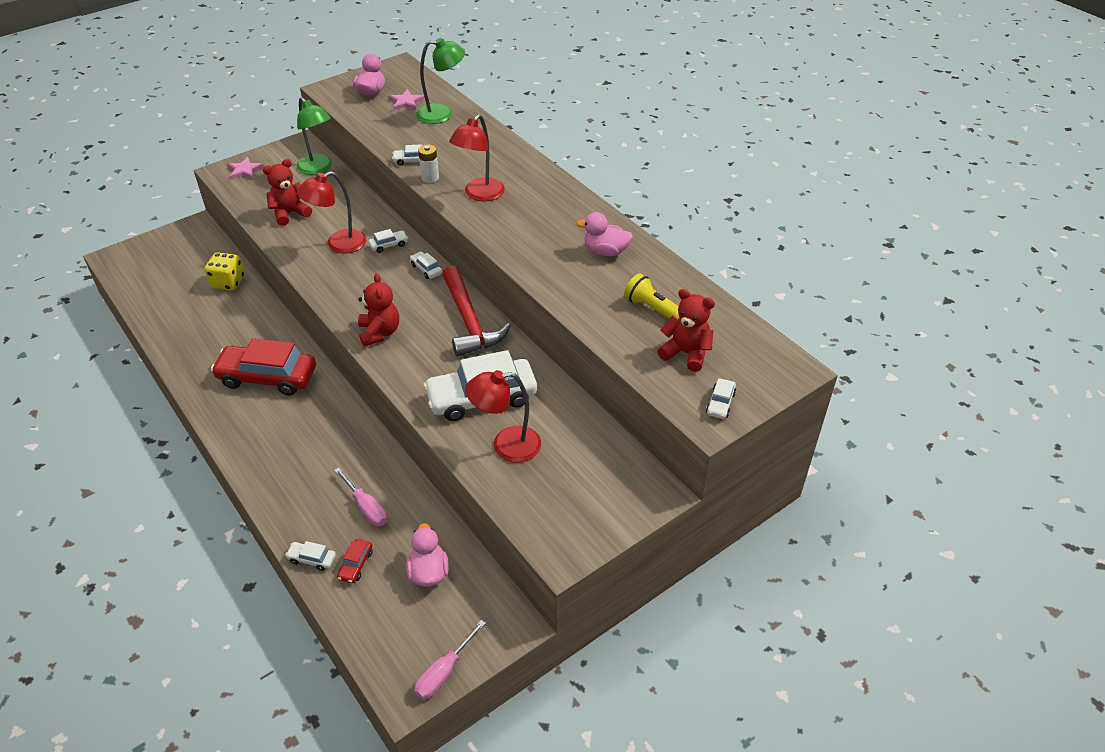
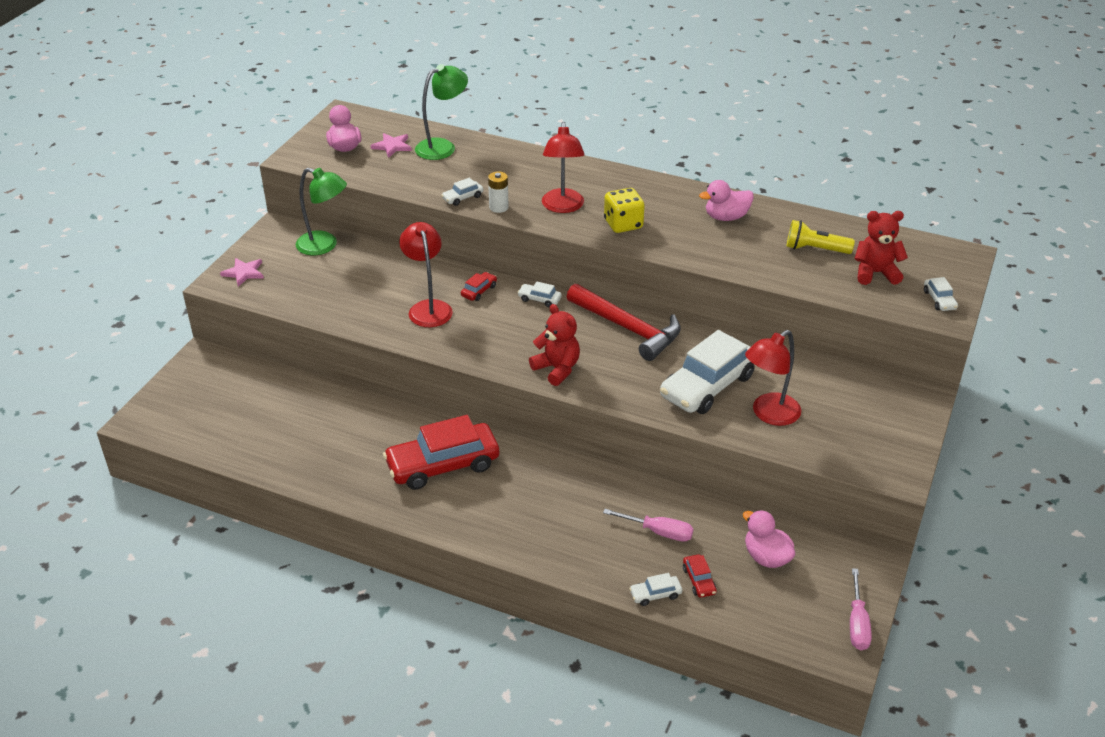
camera: 30 degrees left, 5 degrees down
(228, 282) = (302, 397): yellow dice -> yellow dice (623, 224)
(290, 213) = (344, 297): red teddy bear -> none
(338, 244) = (428, 308): red lamp -> red lamp turned 135 degrees clockwise
(388, 245) = (479, 291): white car -> red car

